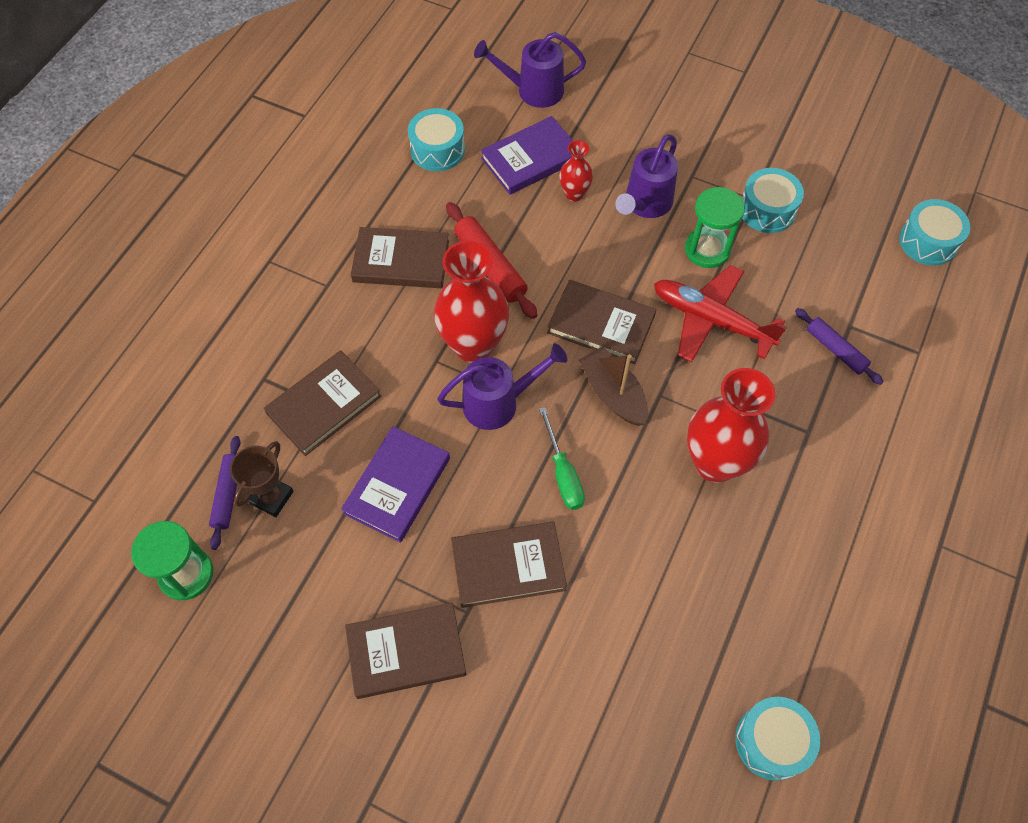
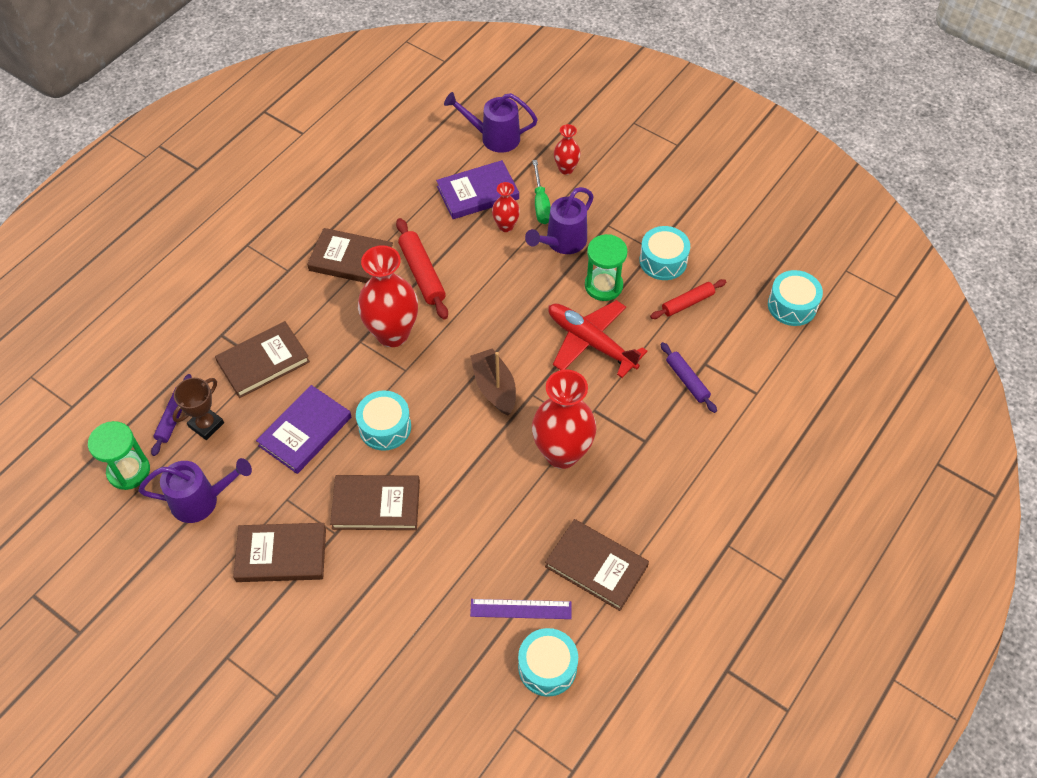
camera: 10 degrees right, 5 degrees down
(437, 150) = (403, 175): turquoise drum -> turquoise drum (385, 427)
(498, 403) = (401, 381): purple watering can -> purple watering can (202, 500)
(563, 474) = (438, 442): green screwdriver -> green screwdriver (541, 203)
(601, 324) = (499, 332): brown book -> brown book (596, 566)
(626, 116) = (566, 169): none -> red vase
(719, 670) = (521, 609): none -> purple ruler
(809, 256) = (687, 303): none -> red rolling pin

